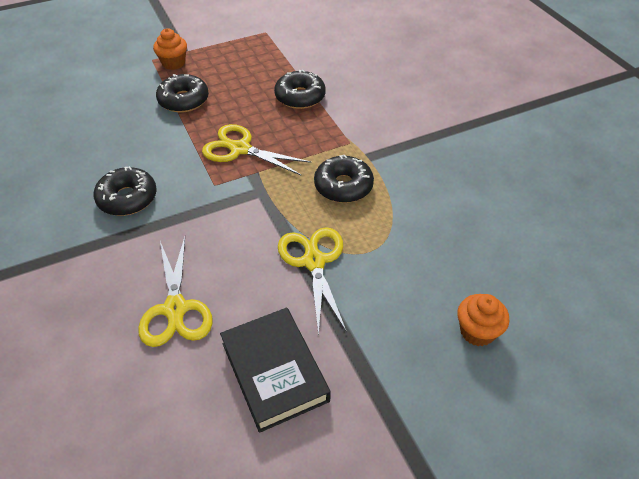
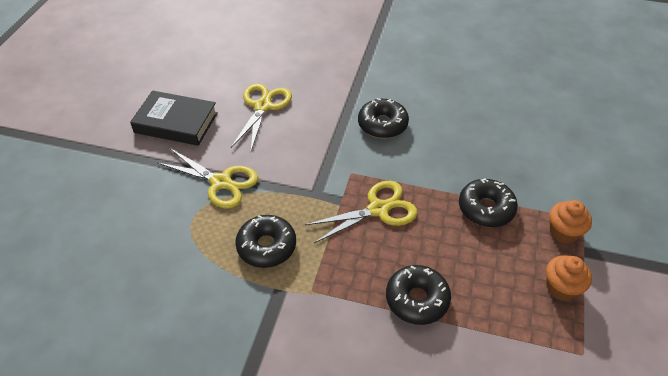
camera: 130 degrees right, 0 degrees up
(175, 309) = (263, 106): yellow scissors -> yellow scissors turned 75 degrees clockwise
(477, 331) = (75, 224): orange cupcake -> orange cupcake (561, 288)

